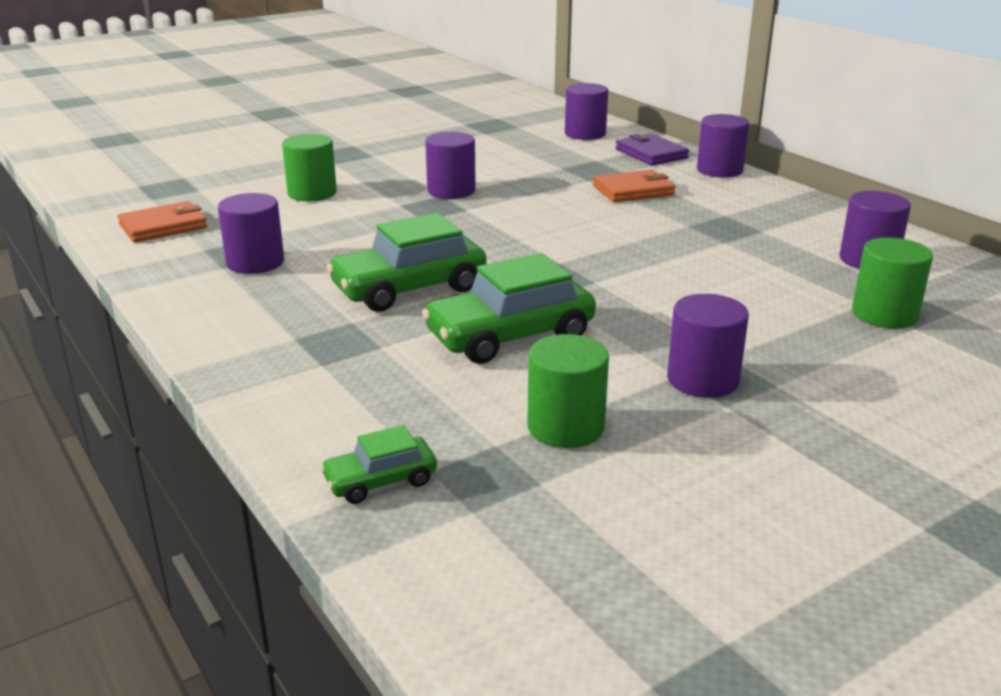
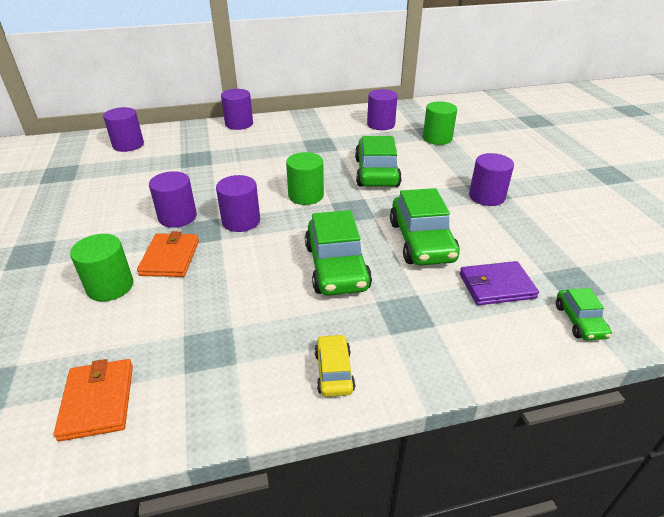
camera: 70 degrees left, 10 degrees up
(222, 315) = (334, 371): none -> yellow car
(255, 262) = (239, 340): purple cylinder -> purple cylinder (241, 221)
(565, 427) = (527, 246): green cylinder -> green cylinder (306, 195)
(633, 190) = (244, 154): orange wallet -> orange wallet (170, 257)
(651, 153) = (190, 134): purple wallet -> purple wallet (496, 286)
(683, 279) = (376, 172): none -> green car

